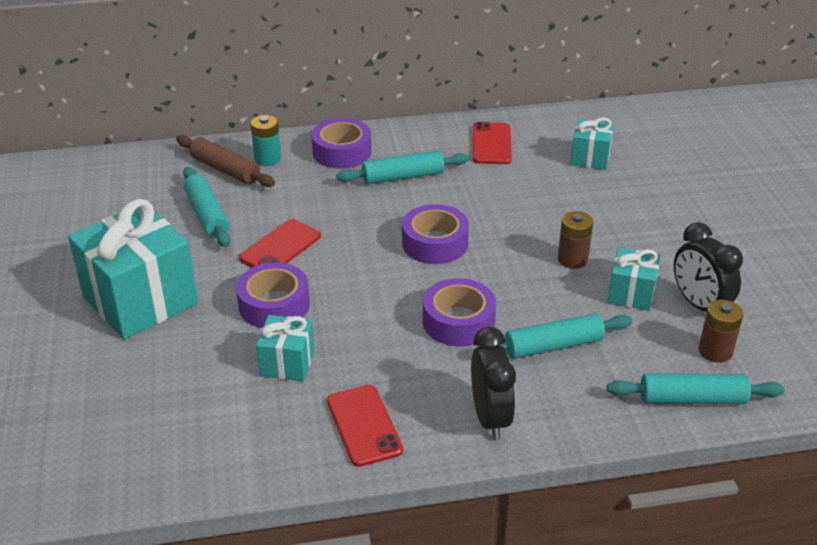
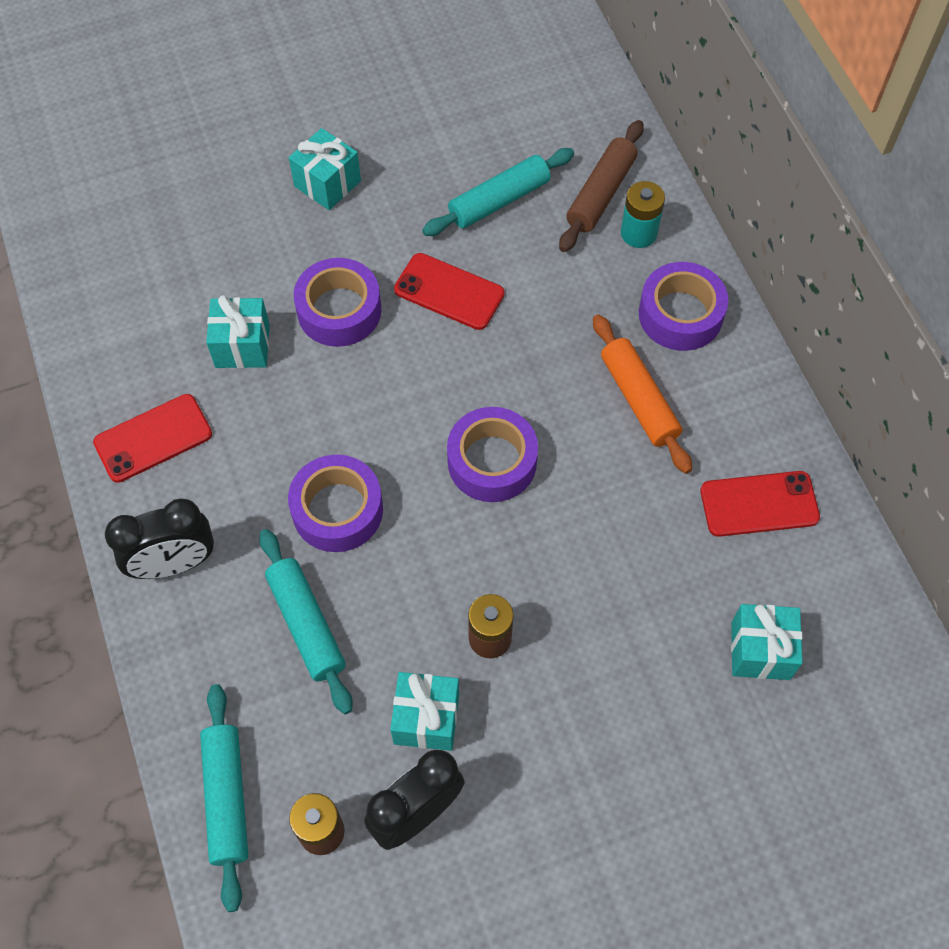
camera: 80 degrees right, 25 degrees up
(141, 300) = (327, 183): turquoise gift -> turquoise gift, size x0.50
(403, 177) = (638, 399): turquoise rolling pin -> orange rolling pin

